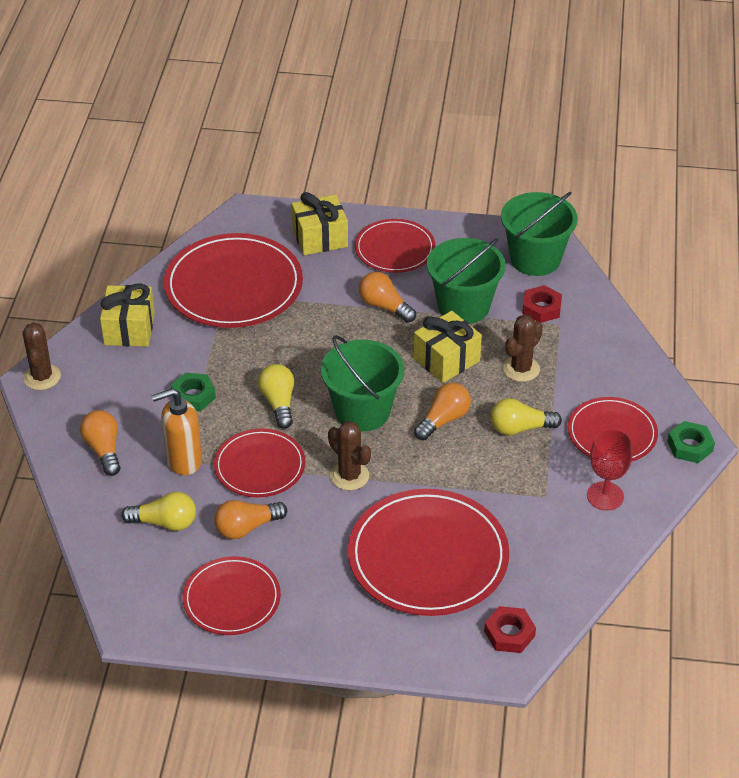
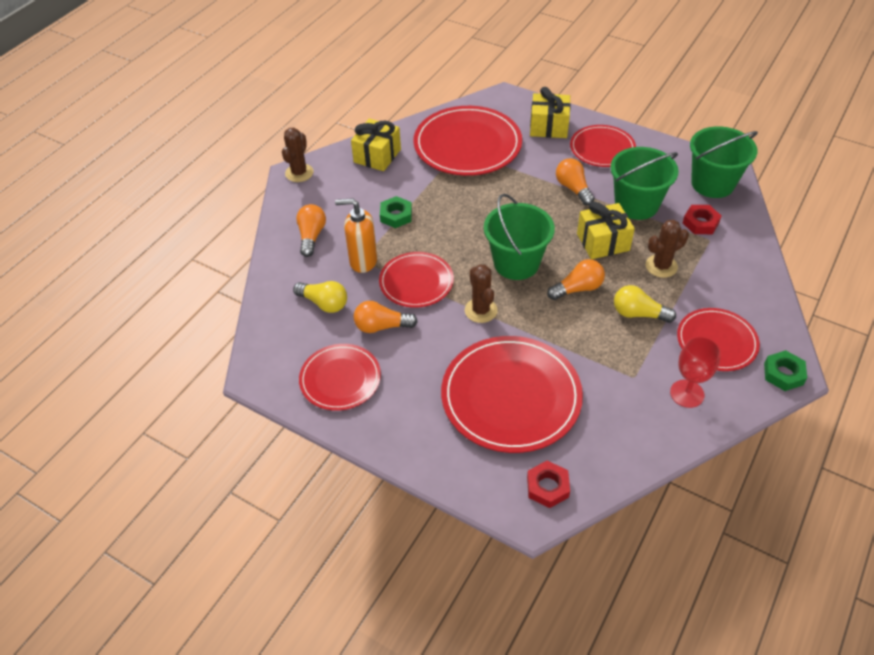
camera: 25 degrees right, 5 degrees up
(278, 403) = (455, 238): yellow light bulb -> none

